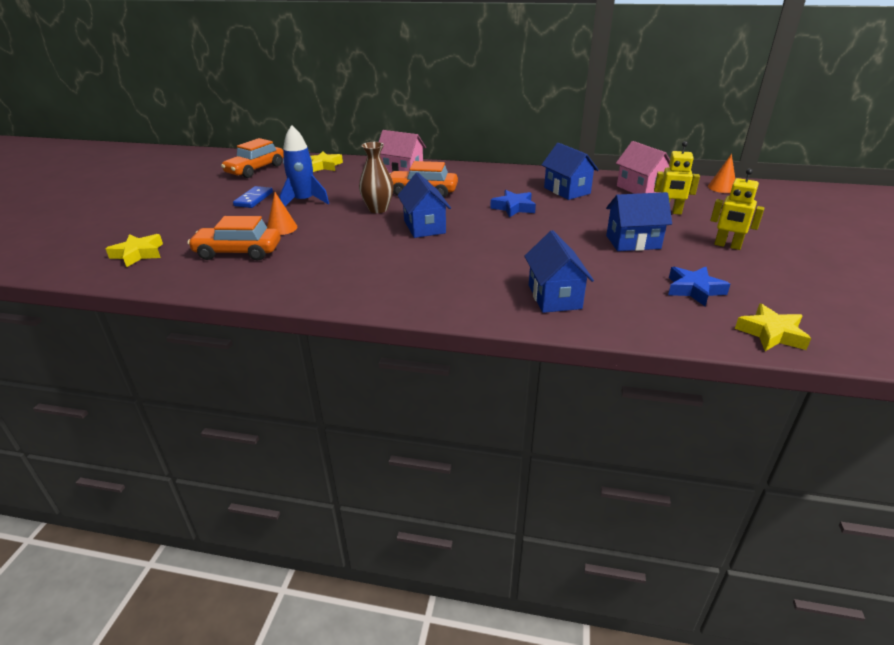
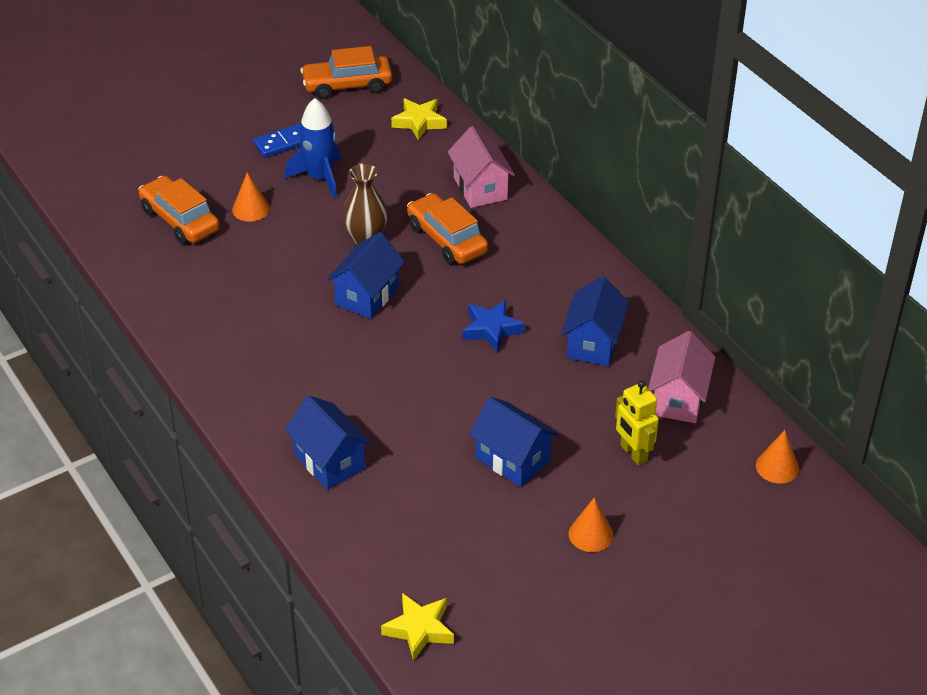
camera: 45 degrees right, 10 degrees up
(138, 254) = (110, 168): yellow star -> none
(554, 297) = (329, 461): blue house -> blue house turned 75 degrees counterclockwise
(694, 290) = (451, 547): blue star -> none
(727, 245) = (590, 534): yellow robot -> orange cone

